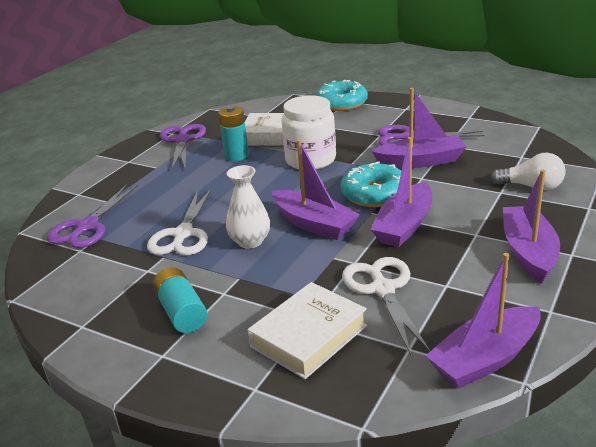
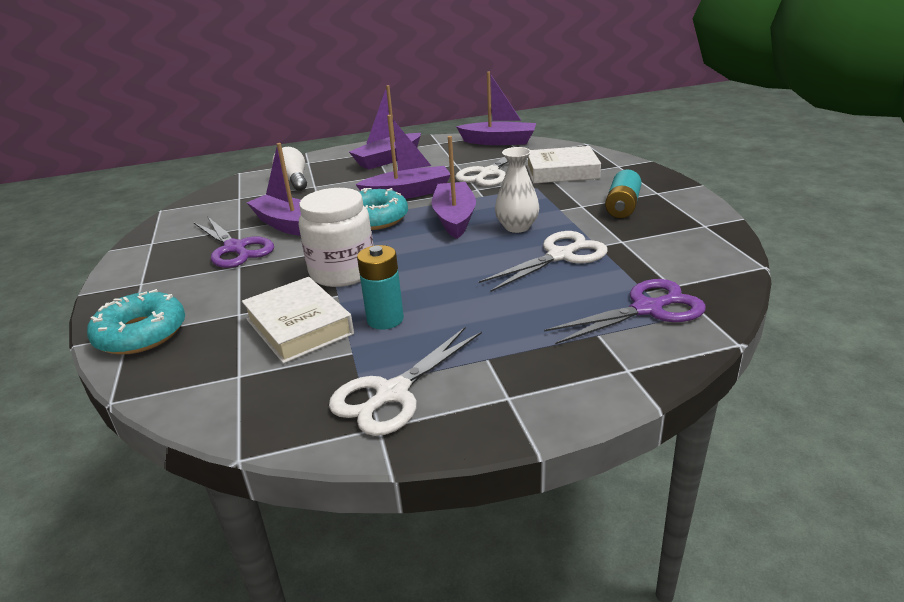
camera: 135 degrees left, 0 degrees up
(182, 141) = (392, 393): purple scissors -> white scissors

